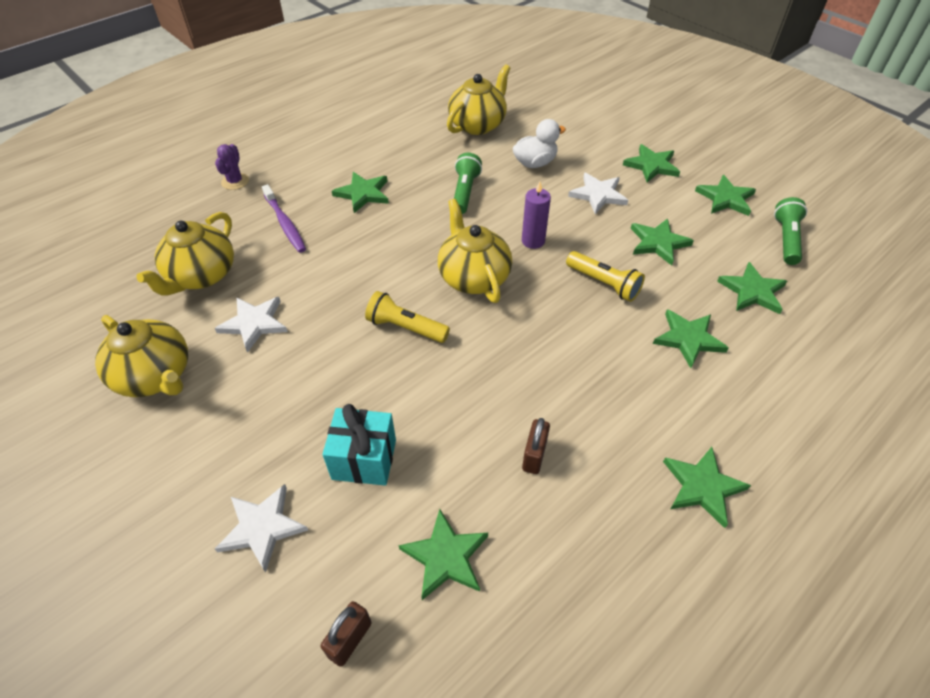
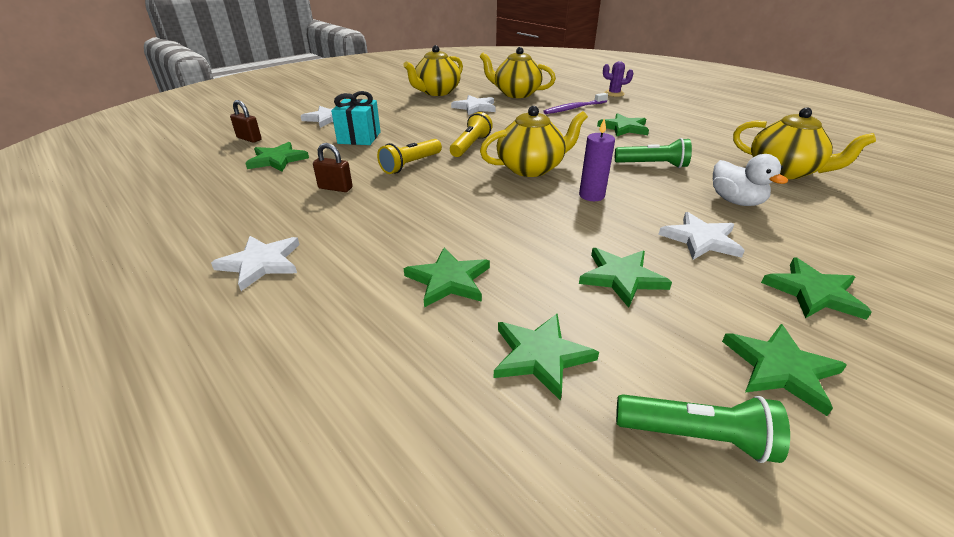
camera: 90 degrees right, 15 degrees down
(603, 283) = (534, 231): yellow flashlight -> yellow flashlight (411, 165)
(702, 487) = (261, 263): green star -> white star

